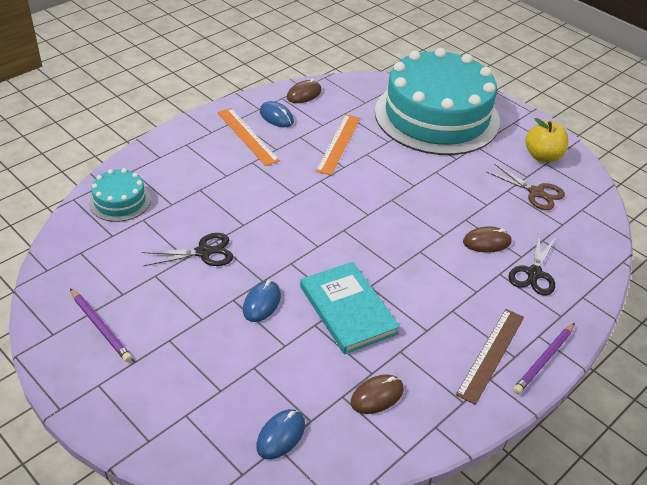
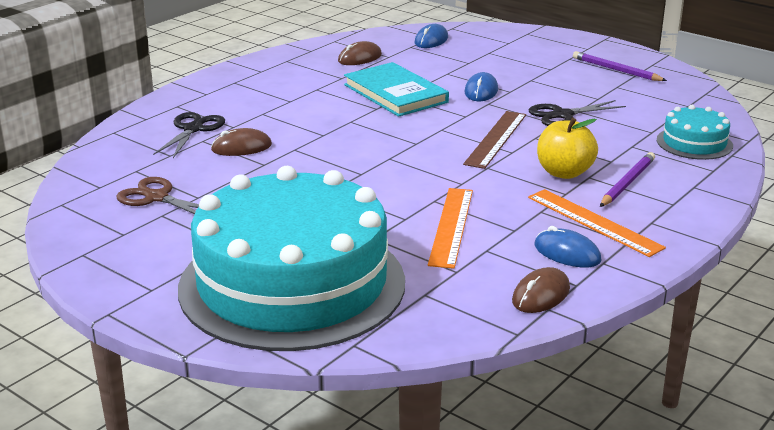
camera: 175 degrees right, 15 degrees down
(491, 354) = (256, 81): brown ruler -> brown ruler (495, 139)
(542, 156) = (123, 242): yellow apple -> yellow apple (564, 173)
(544, 360) = (207, 82): purple pencil -> purple pencil (627, 183)

